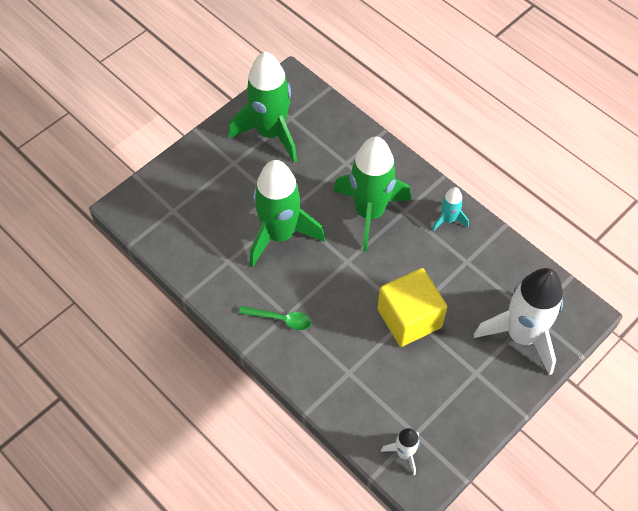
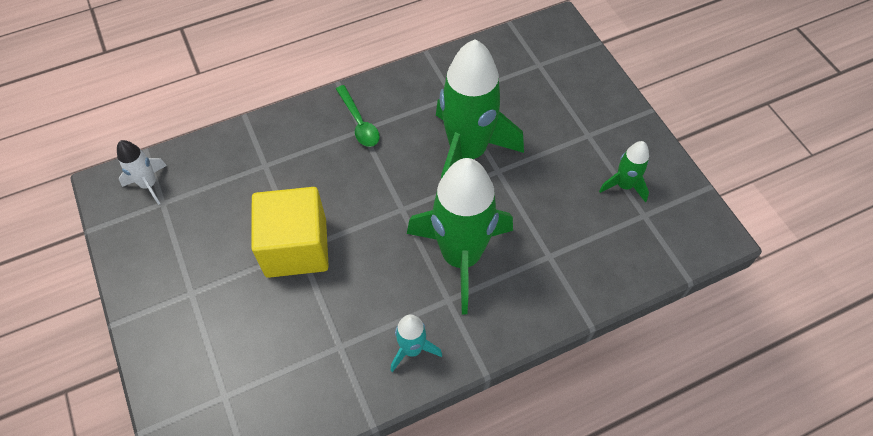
camera: 110 degrees right, 0 degrees up
(271, 133) = (624, 185): green rocket -> green rocket, size x0.46
(280, 319) = (359, 122): green spoon -> green spoon turned 60 degrees counterclockwise
(521, 335) = (205, 368): white rocket -> none

